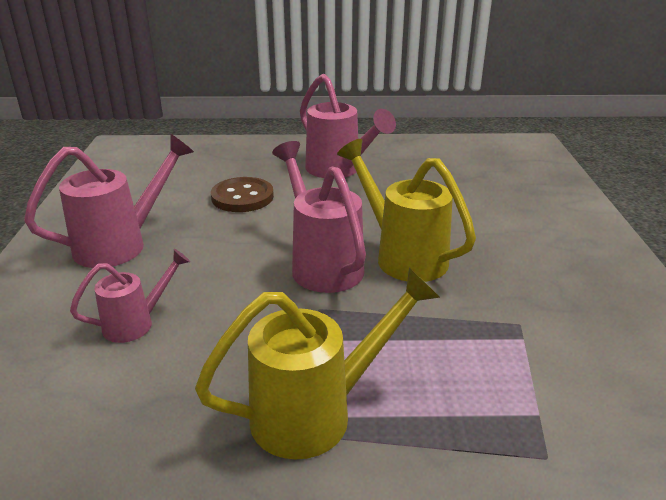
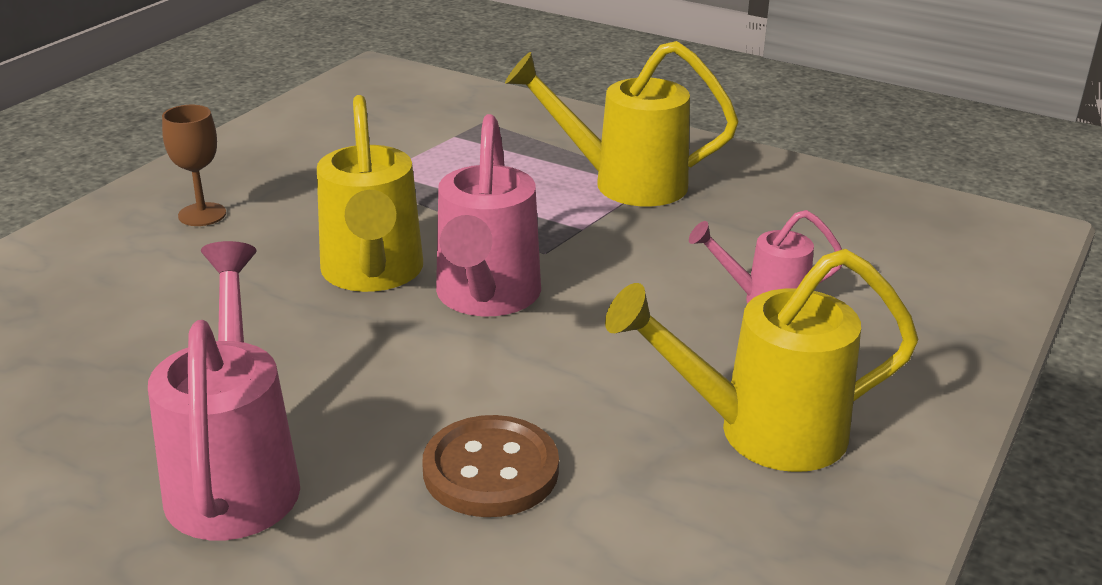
camera: 150 degrees left, 0 degrees up
(122, 244) = (760, 433): pink watering can -> yellow watering can
(560, 257) = (202, 214): none -> brown goblet

